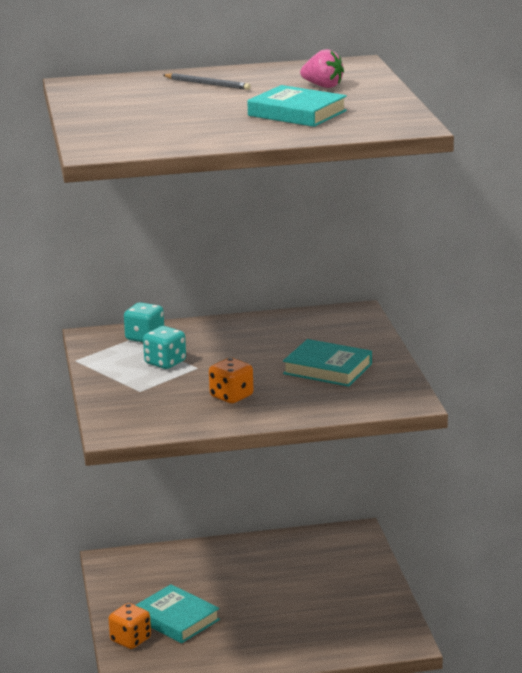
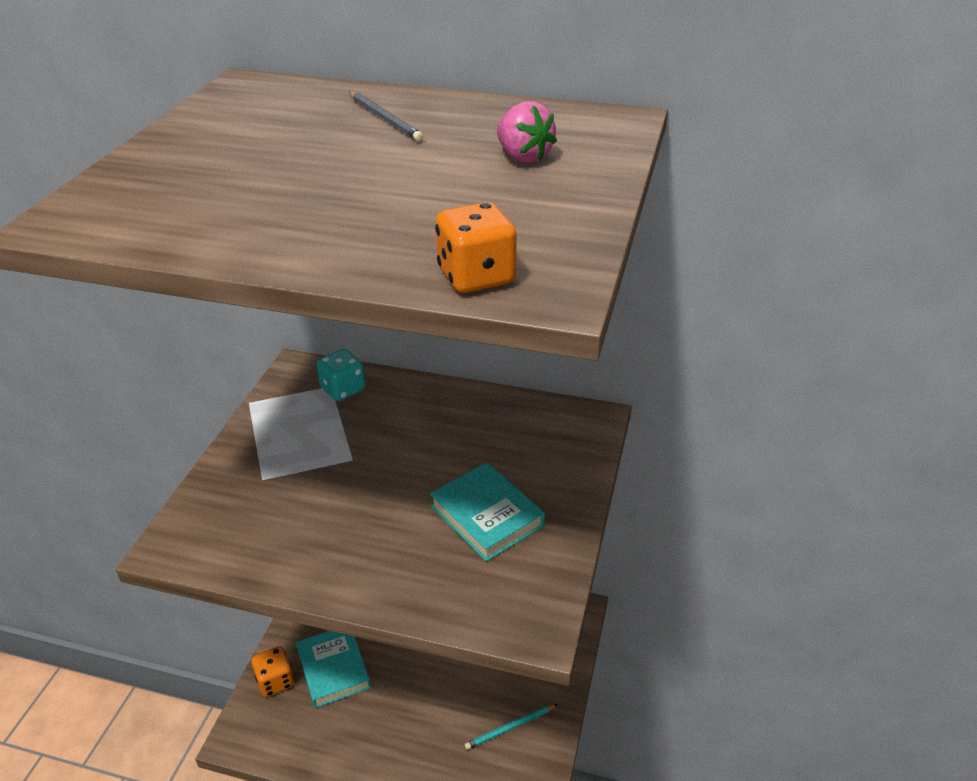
camera: 25 degrees right, 15 degrees up
(165, 362) = (327, 439): turquoise dice -> none
(231, 396) = (343, 528): orange dice -> orange dice (476, 277)
(297, 113) = (419, 208): turquoise book -> none
(356, 606) = (510, 728): none -> turquoise pencil

